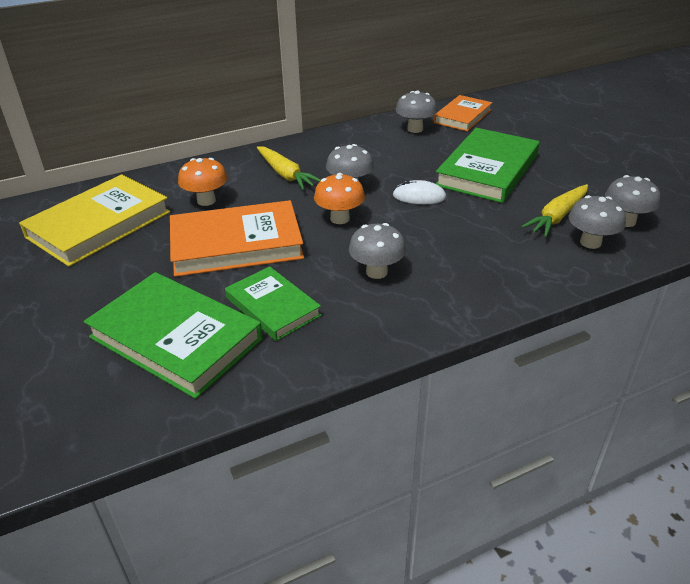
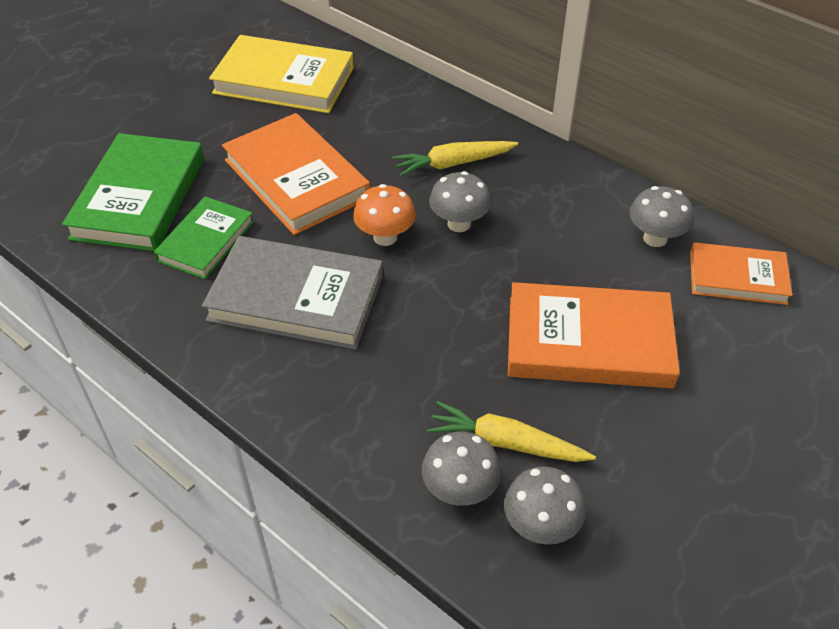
camera: 65 degrees right, 10 degrees up
(206, 200) = (364, 128): orange mushroom -> none
(285, 174) = (453, 164): yellow carrot -> yellow carrot turned 45 degrees clockwise
(376, 272) = (296, 298): grey mushroom -> grey book
(419, 196) = (474, 291): white mouse -> none
(487, 170) = (589, 341): green book -> orange book

